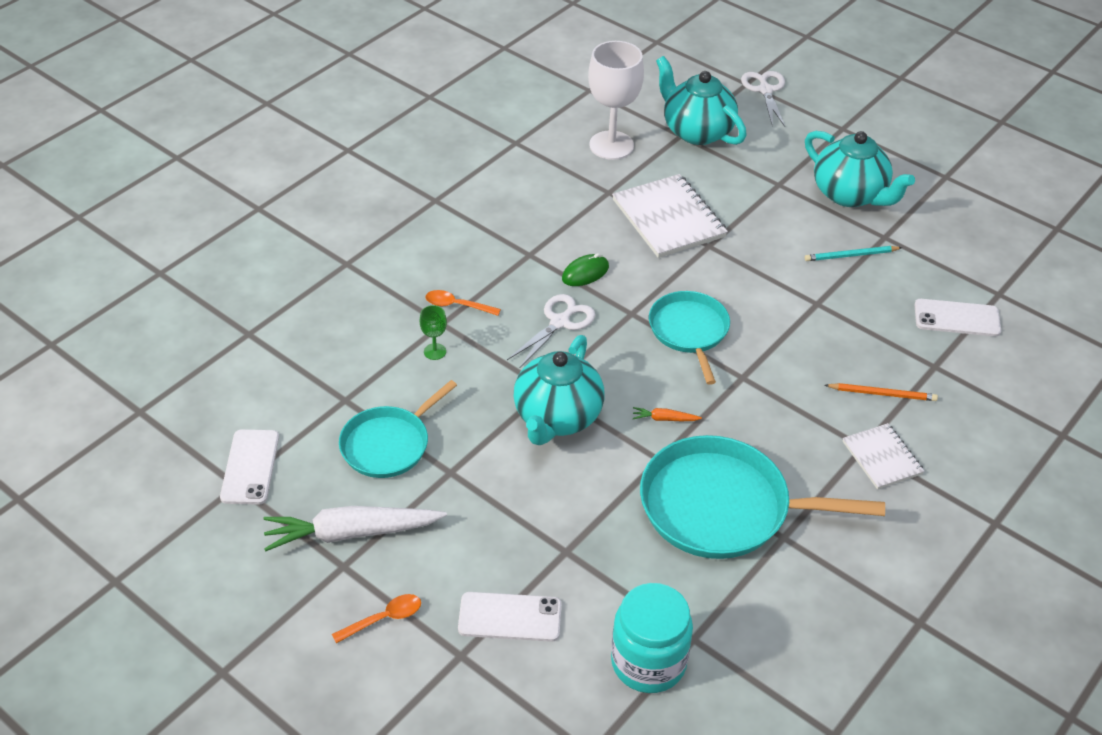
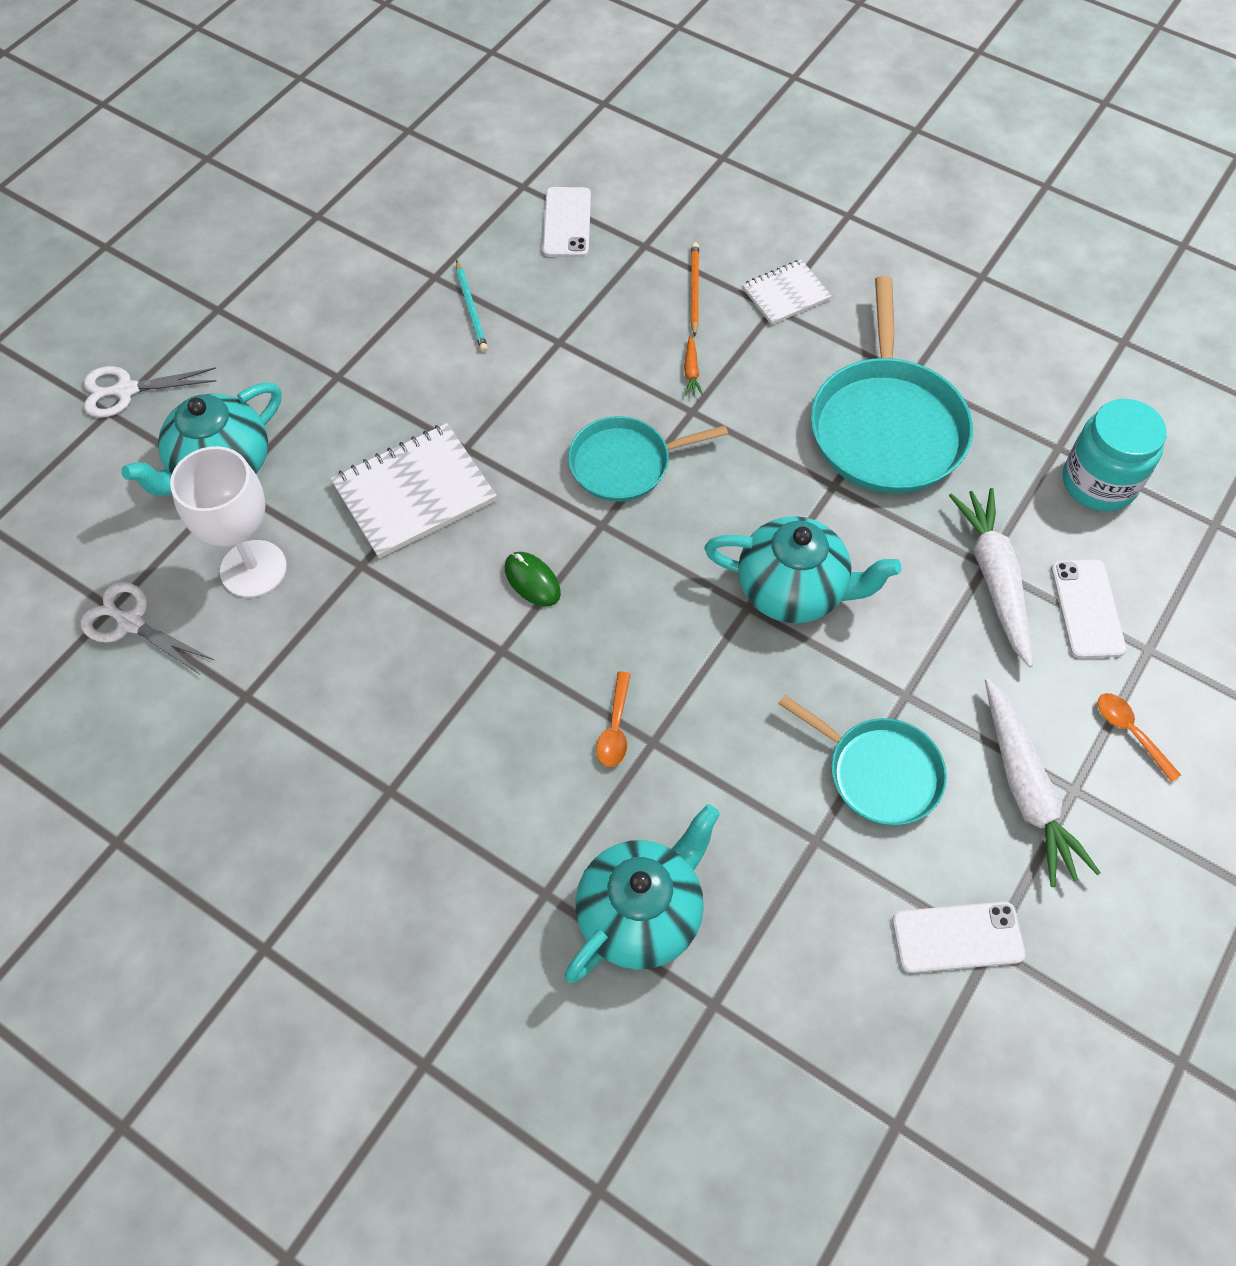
camera: 95 degrees left, 15 degrees up
(435, 351) = (707, 743): green goblet -> none
(550, 554) = (994, 579): none -> white carrot
(559, 322) = (630, 602): white scissors -> white scissors (131, 623)
(664, 419) = (772, 483): orange carrot -> orange carrot (691, 371)
(850, 194) = (356, 306): turquoise teapot -> turquoise teapot (641, 913)

